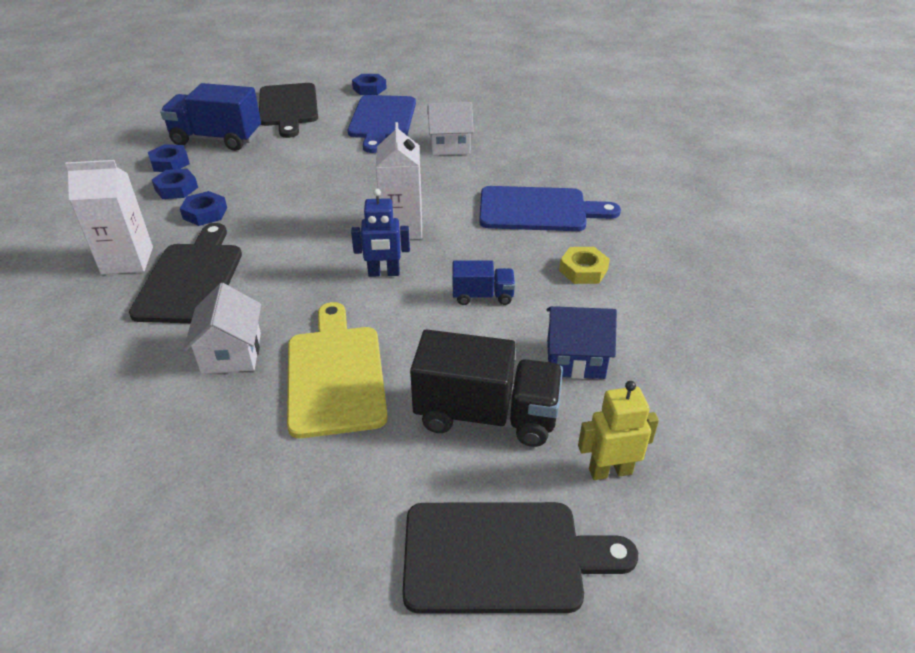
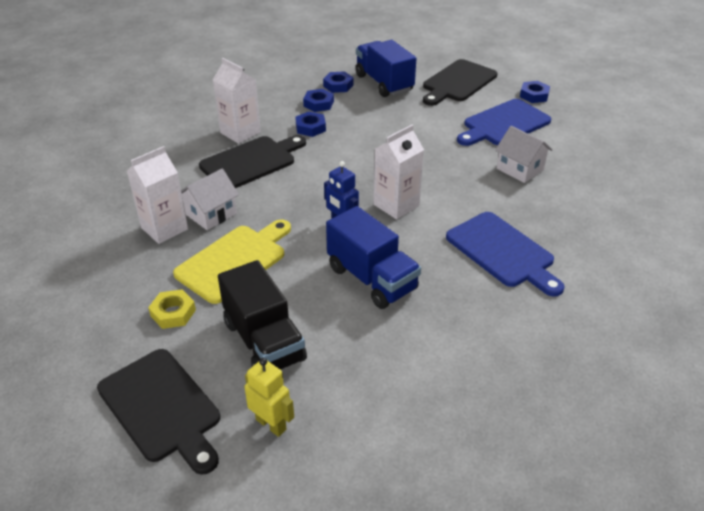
camera: 50 degrees right, 0 degrees up
(198, 404) = (164, 228): none -> white carton
(482, 296) = (372, 279): blue truck -> blue truck, size x1.90
(575, 359) = (359, 355): blue house -> none
(583, 270) = (460, 311): yellow nut -> yellow nut (173, 313)

